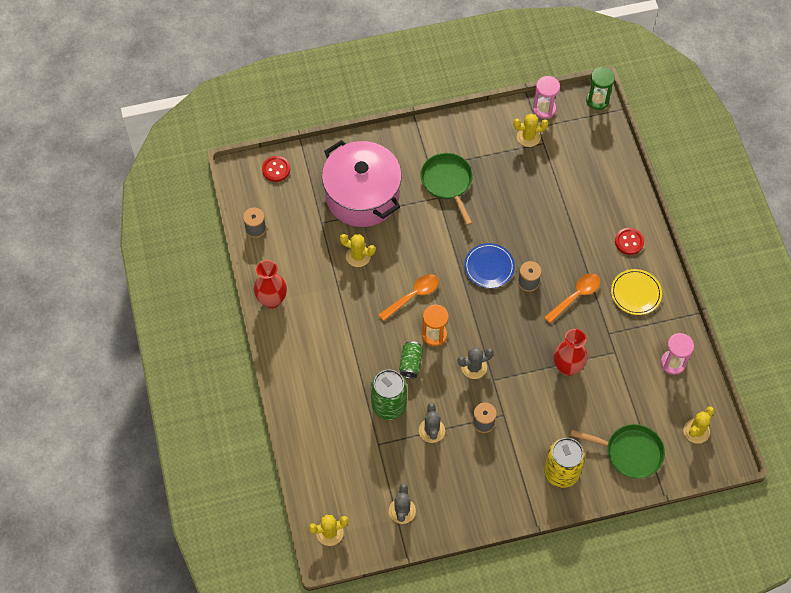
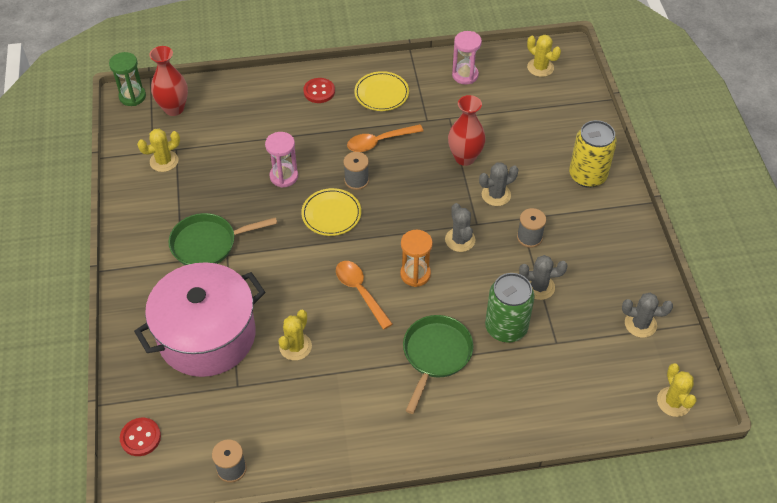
camera: 85 degrees left, 10 degrees down
(272, 300) = (347, 452): red vase -> red vase (174, 108)
(410, 363) = (451, 301): green can -> none
(489, 267) = (331, 214): blue plate -> yellow plate
(527, 394) = (496, 195): none -> grey cactus
(528, 137) = (164, 161): yellow cactus -> yellow cactus turned 60 degrees clockwise
(544, 109) = (130, 143): pink hourglass -> pink hourglass (284, 176)
(575, 296) = (379, 142): orange spoon -> orange spoon turned 75 degrees counterclockwise
(630, 452) = (564, 119): green pan -> green pan (435, 355)

